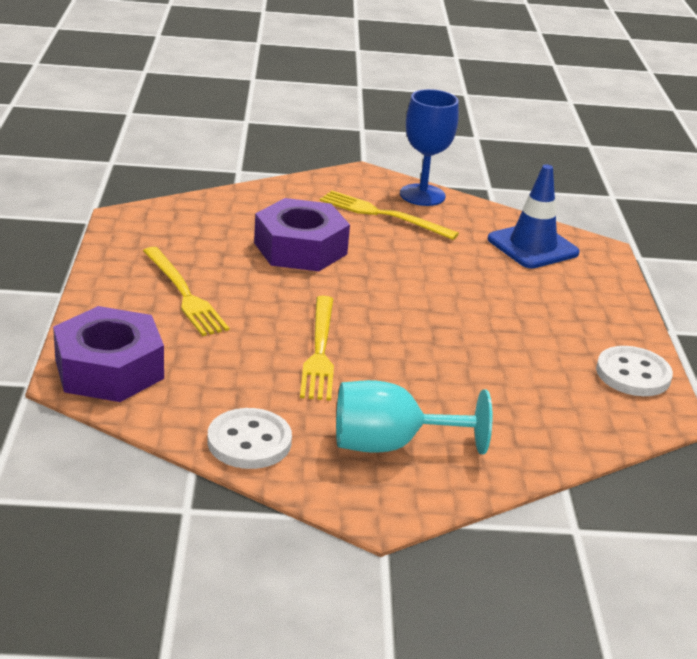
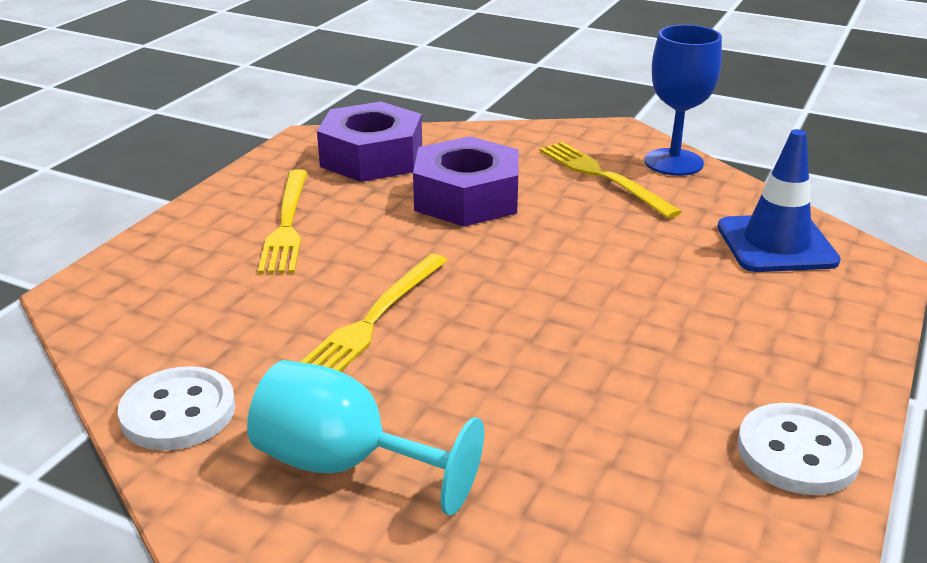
camera: 30 degrees right, 0 degrees up
(109, 369) = (123, 289): purple nut -> purple nut (372, 157)

